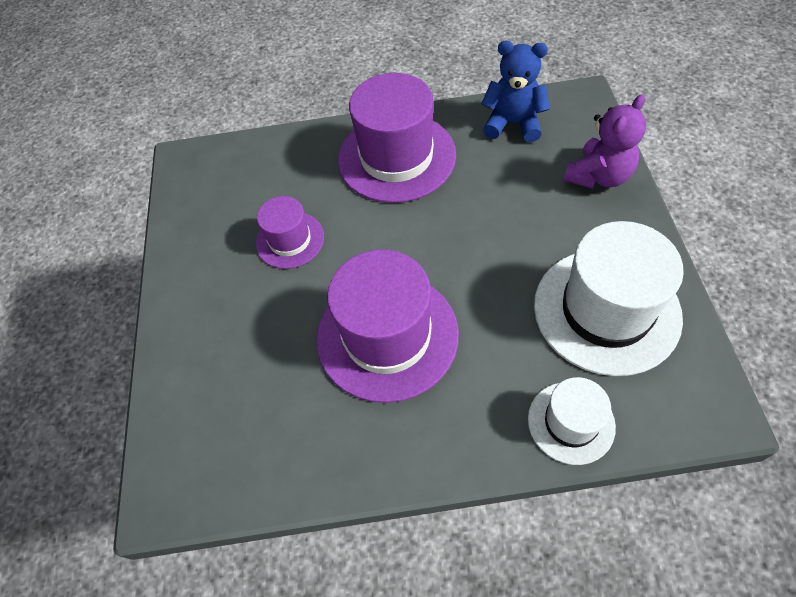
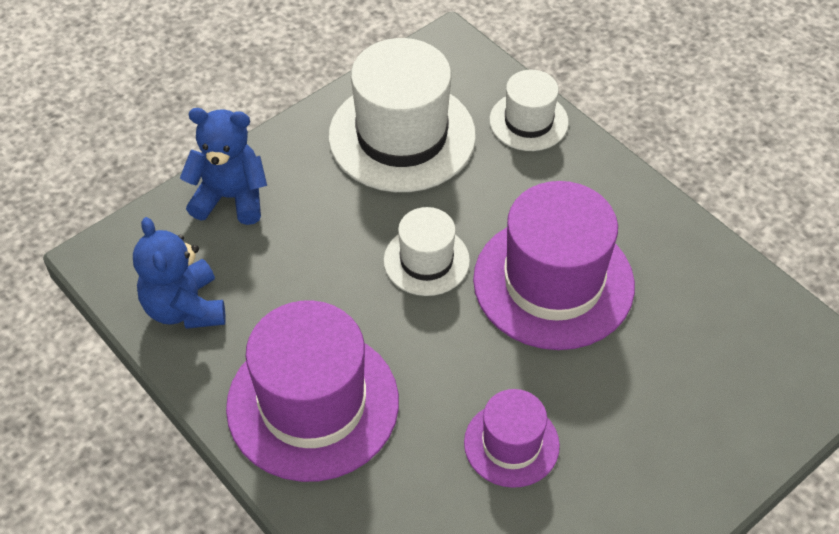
camera: 130 degrees left, 5 degrees down
(463, 264) = (426, 260): none -> white hat
(598, 176) = (230, 197): purple teddy bear -> blue teddy bear

